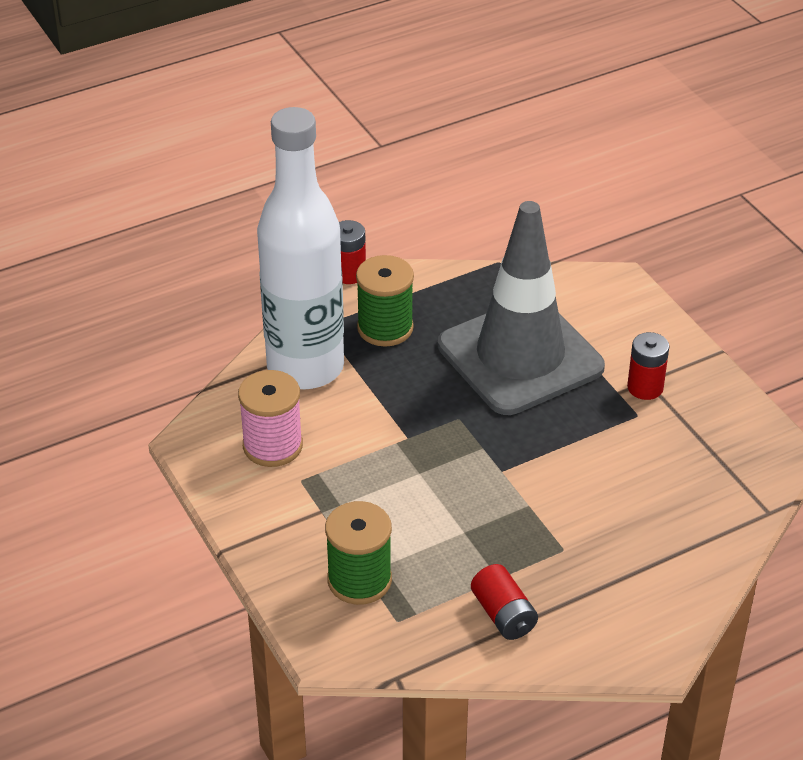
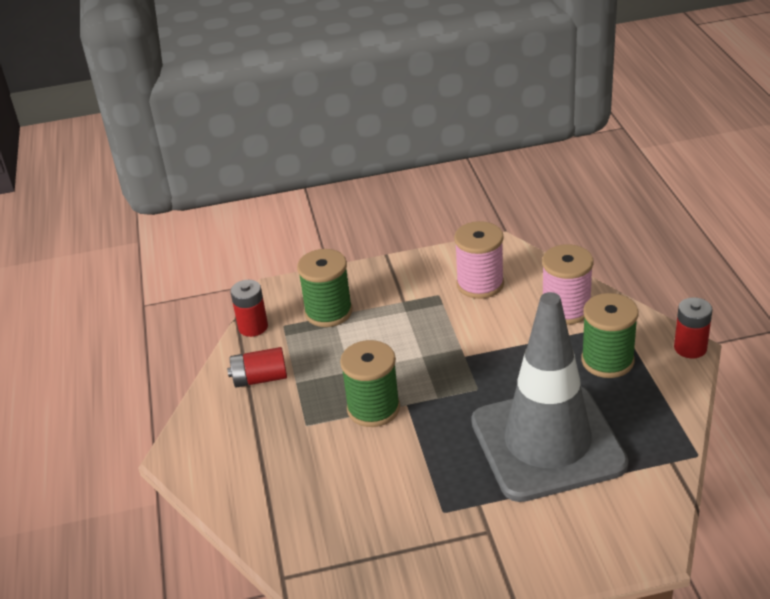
camera: 110 degrees right, 5 degrees down
(305, 367) = (566, 309): white bottle -> pink spool
(518, 496) = (373, 408): none -> green spool
(645, 387) = (479, 526): red battery -> red battery (253, 327)

